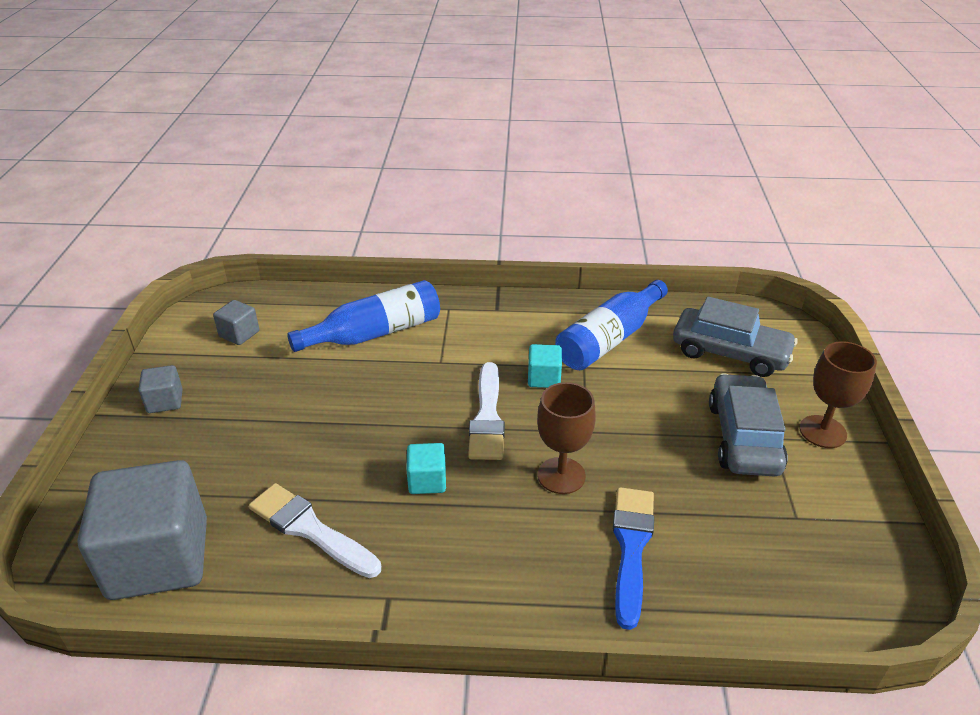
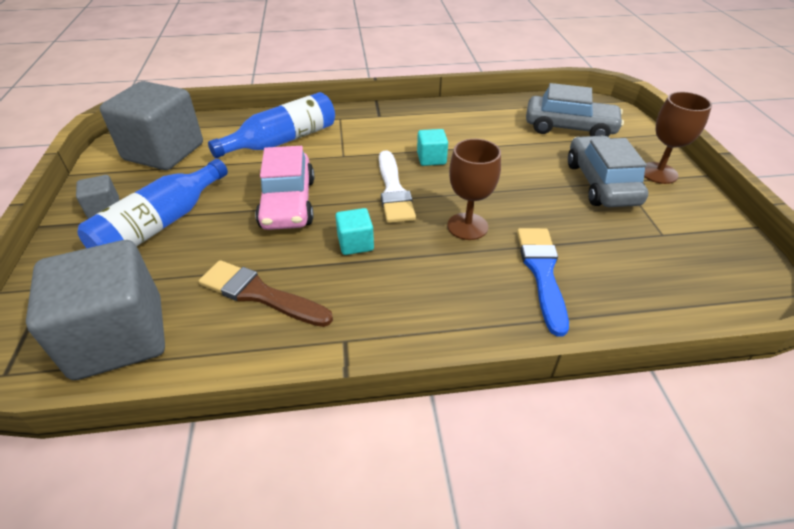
camera: 10 degrees left, 5 degrees up
(239, 334) = (164, 152): grey cube -> grey cube, size x2.28
(310, 529) = (259, 294): white brush -> brown brush
(363, 419) = (288, 203): none -> pink car
(609, 339) = (474, 127): blue bottle -> blue bottle (161, 224)

